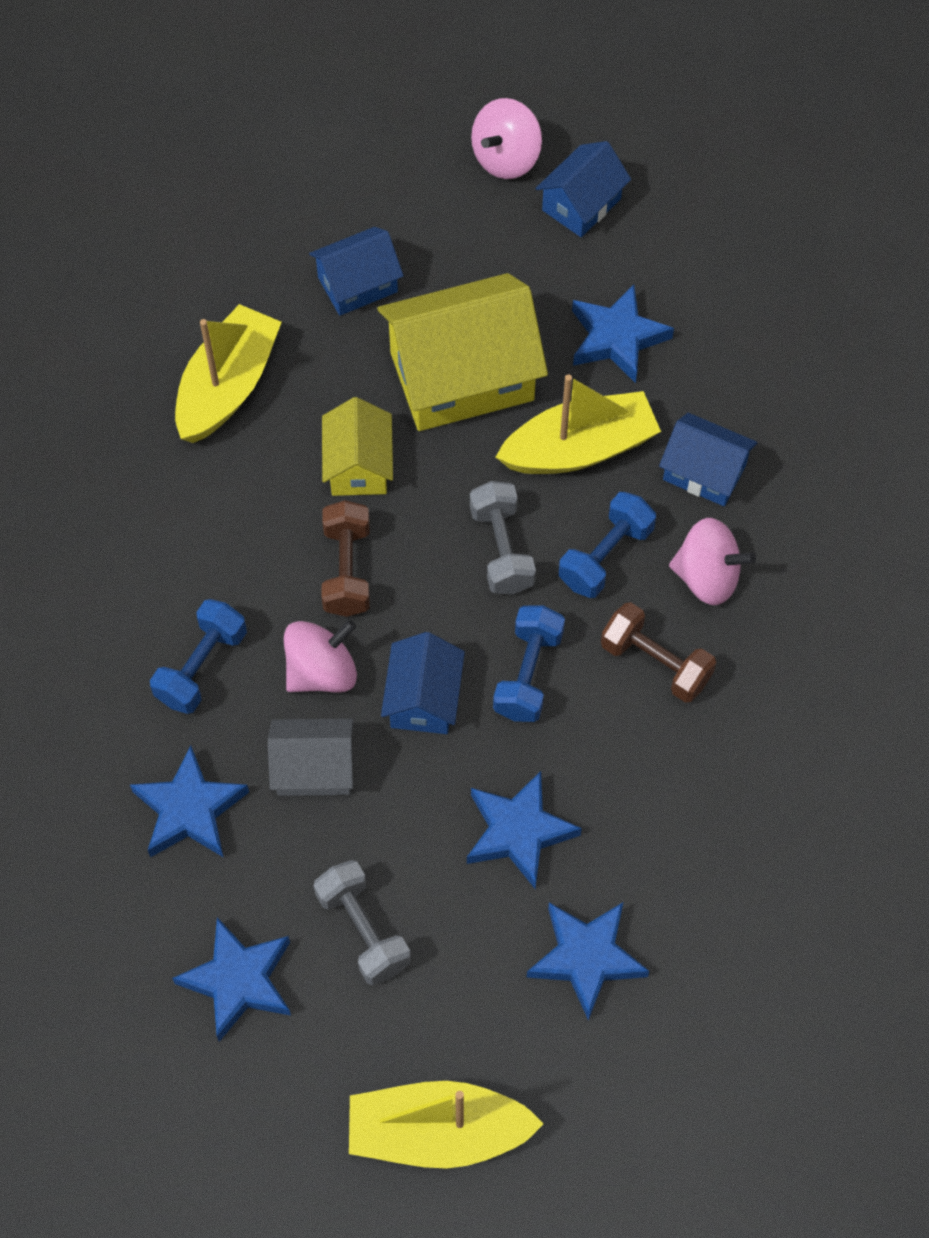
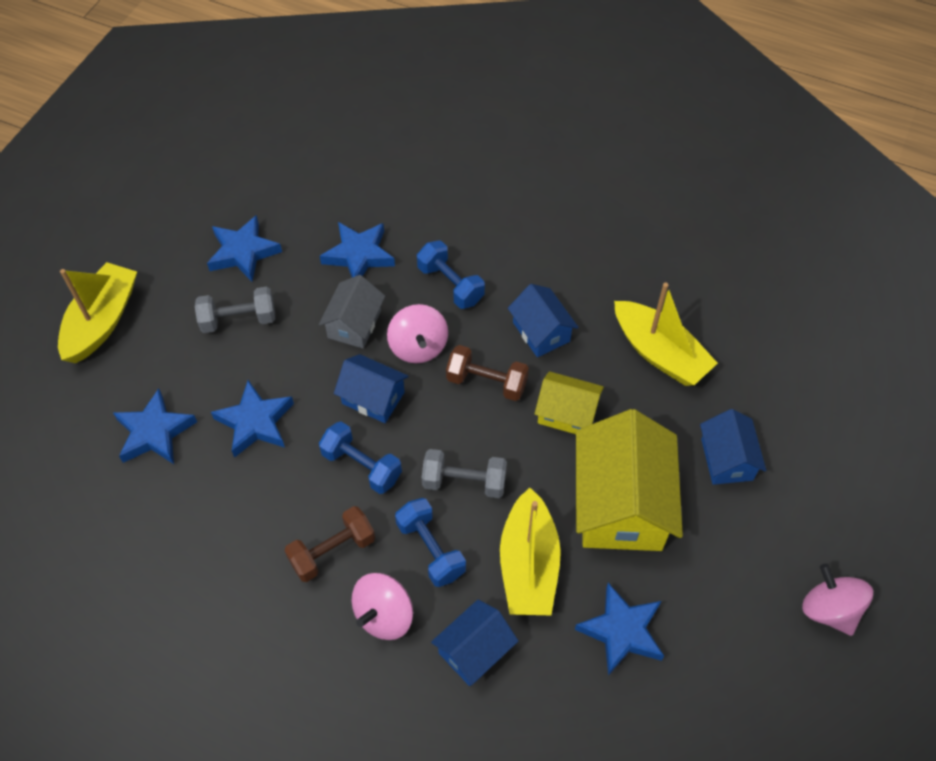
camera: 110 degrees right, 5 degrees down
(581, 204) = (766, 654): blue house -> blue house (541, 332)

